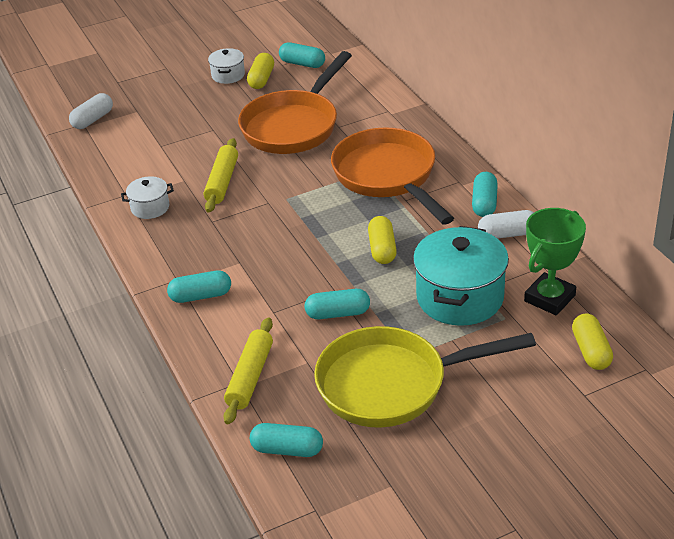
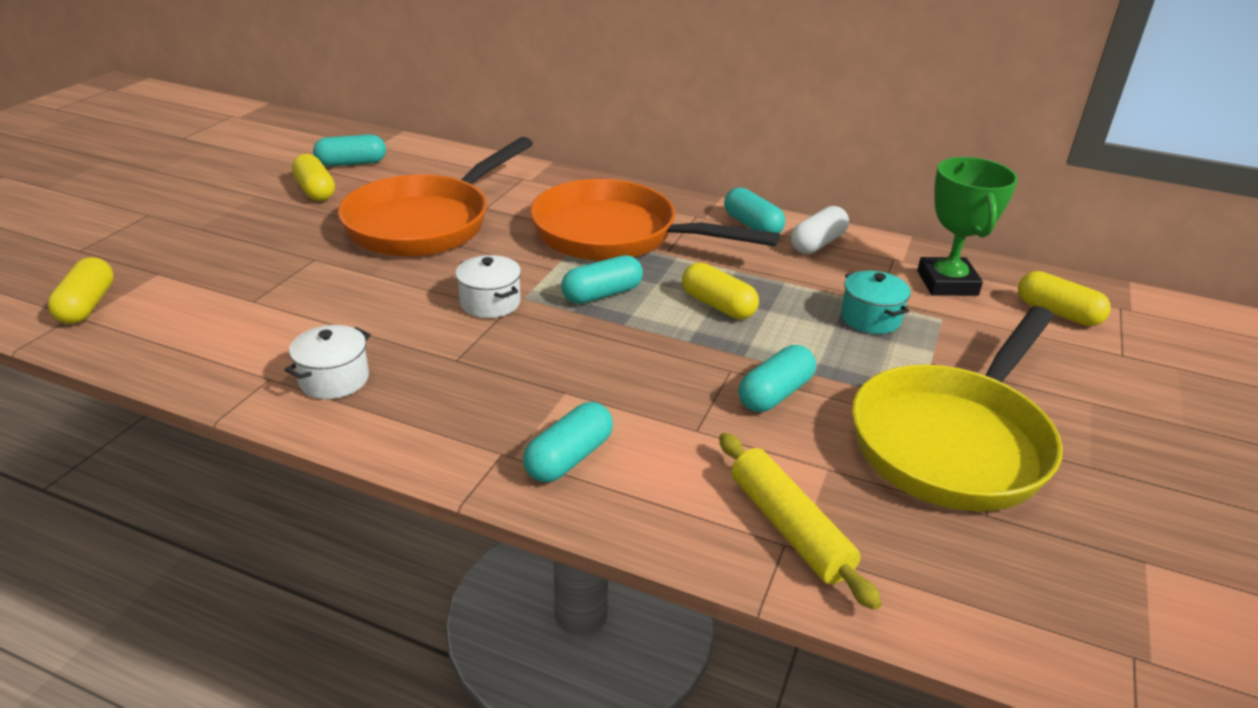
camera: 45 degrees left, 5 degrees down
(93, 119) = (87, 305): white capsule -> yellow capsule
(222, 182) = (408, 310): yellow rolling pin -> none
(228, 75) = (260, 198): white pot -> white pot (490, 303)
(287, 449) = (978, 596): turquoise capsule -> turquoise capsule (602, 294)
(294, 126) = (426, 223): orange pan -> orange pan turned 45 degrees clockwise
(460, 297) = (870, 318): turquoise pot -> turquoise pot, size x0.50

